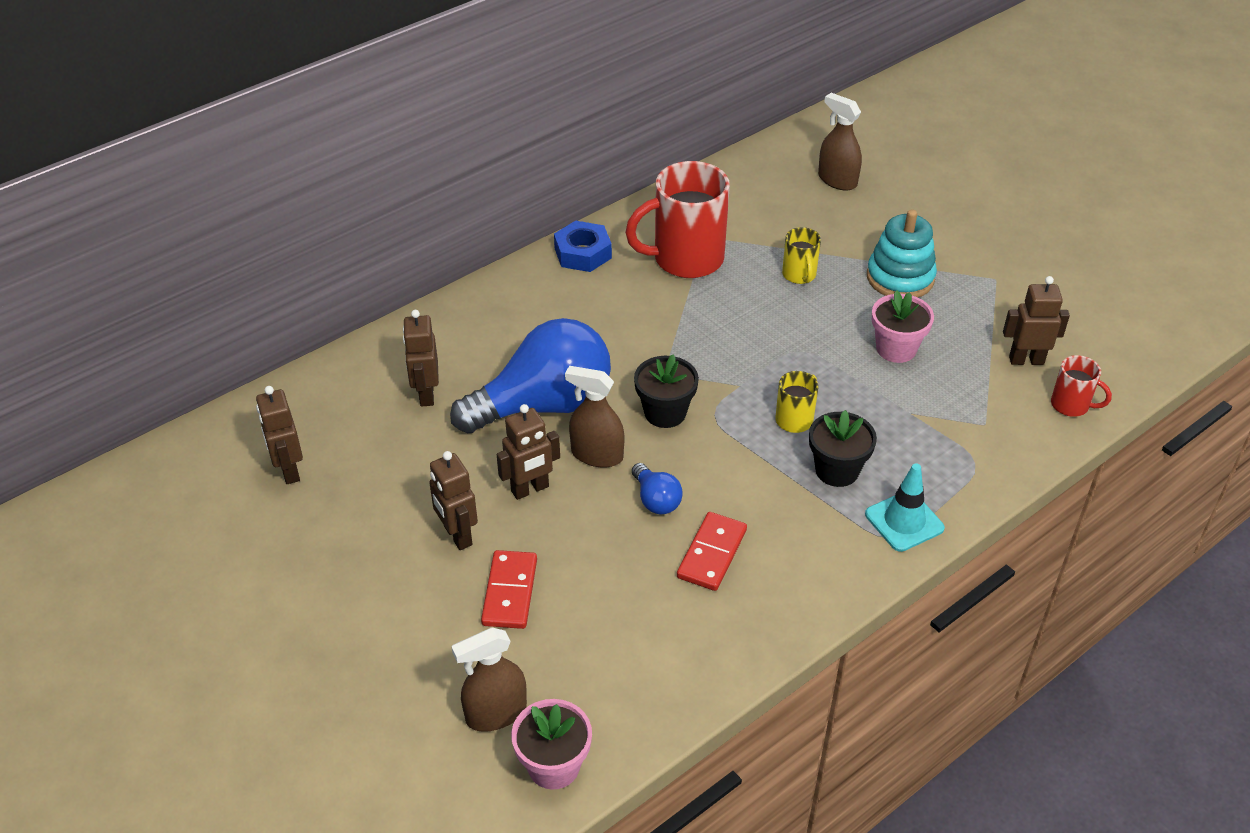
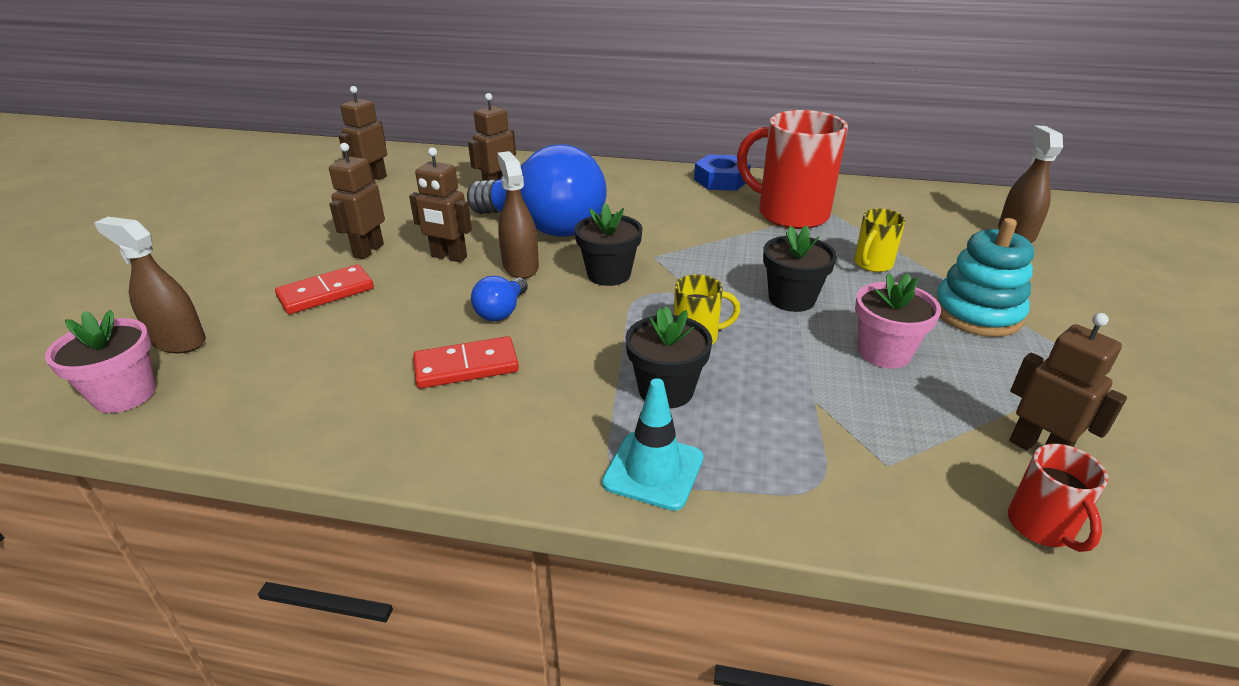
camera: 50 degrees right, 10 degrees down
(798, 344) = (791, 299): none -> black flower pot

